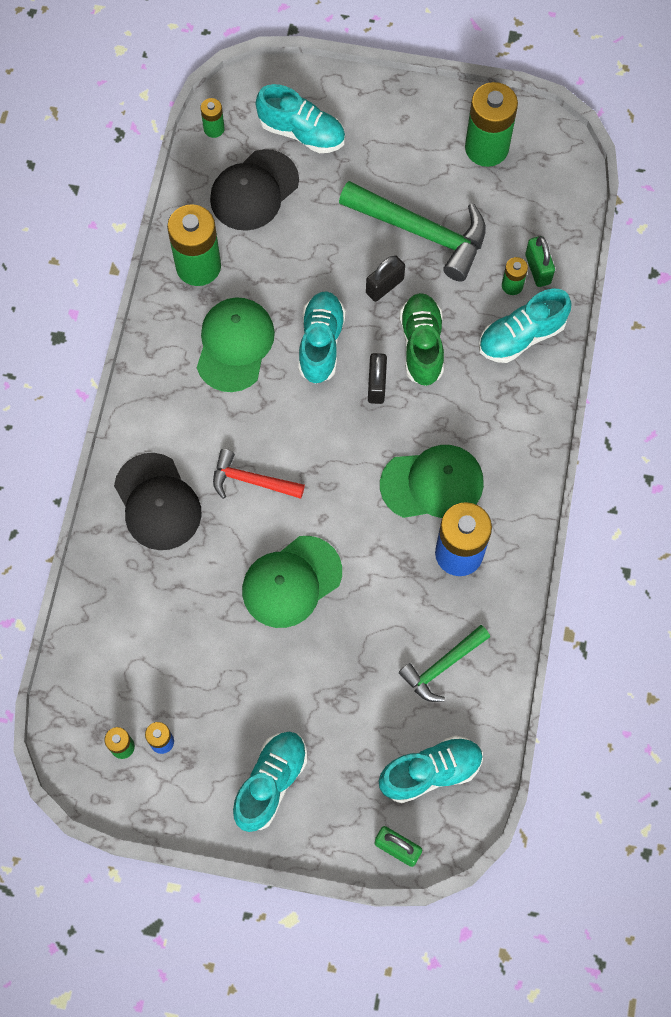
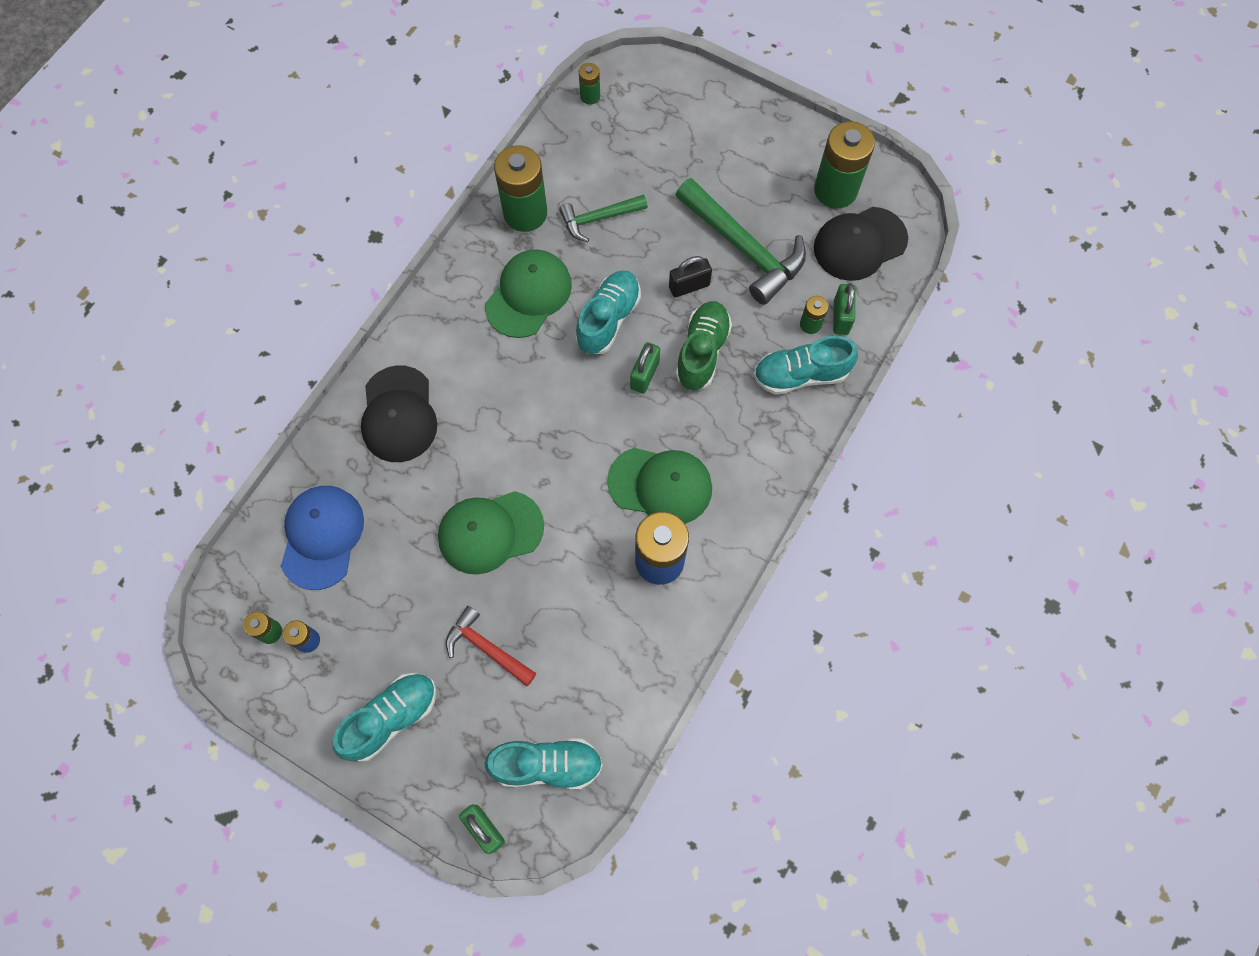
camera: 20 degrees right, 0 degrees up
(133, 642) = (322, 537): none -> blue cap
(251, 480) = (492, 424): red hammer -> red hammer (487, 648)
(254, 190) = (603, 162): black cap -> black cap (859, 244)
(302, 132) = (668, 124): turquoise shoe -> none
(376, 385) = (644, 375): black padlock -> green padlock
(442, 666) = (600, 664): green hammer -> green hammer (598, 218)

